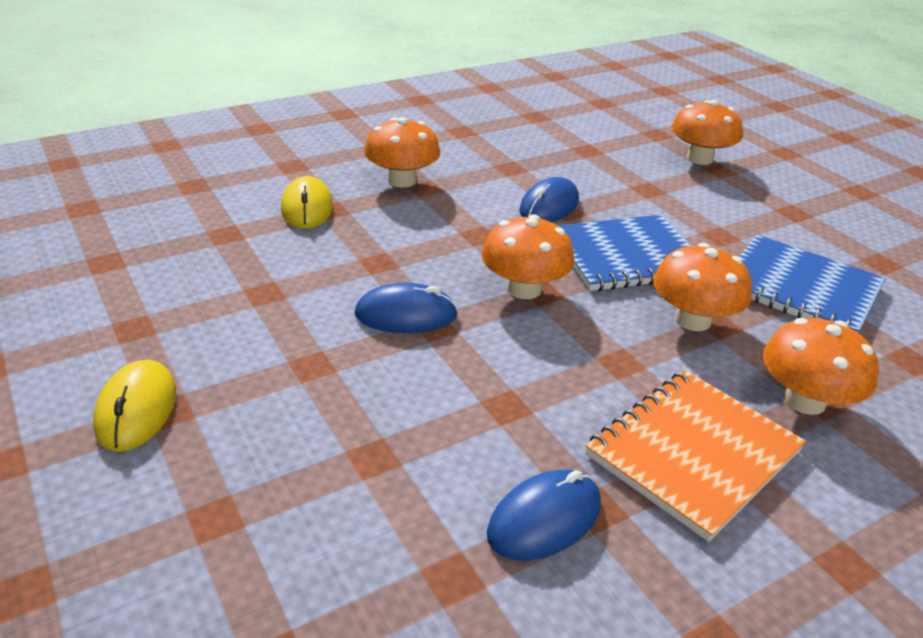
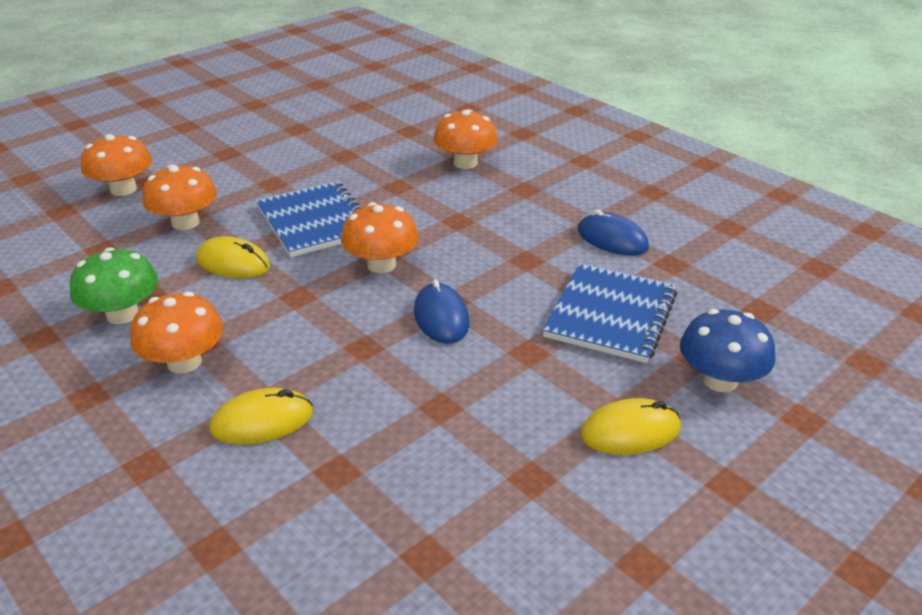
camera: 100 degrees left, 0 degrees up
(156, 525) = (720, 380): none -> blue mushroom
(481, 158) = (122, 314): none -> green mushroom
(549, 206) = (233, 263): blue mouse -> yellow mouse
(693, 320) = (396, 195): orange mushroom -> orange mushroom (185, 223)
(693, 453) = (531, 196): orange notebook -> none
(800, 288) = (341, 157): blue notebook -> blue notebook (610, 315)

